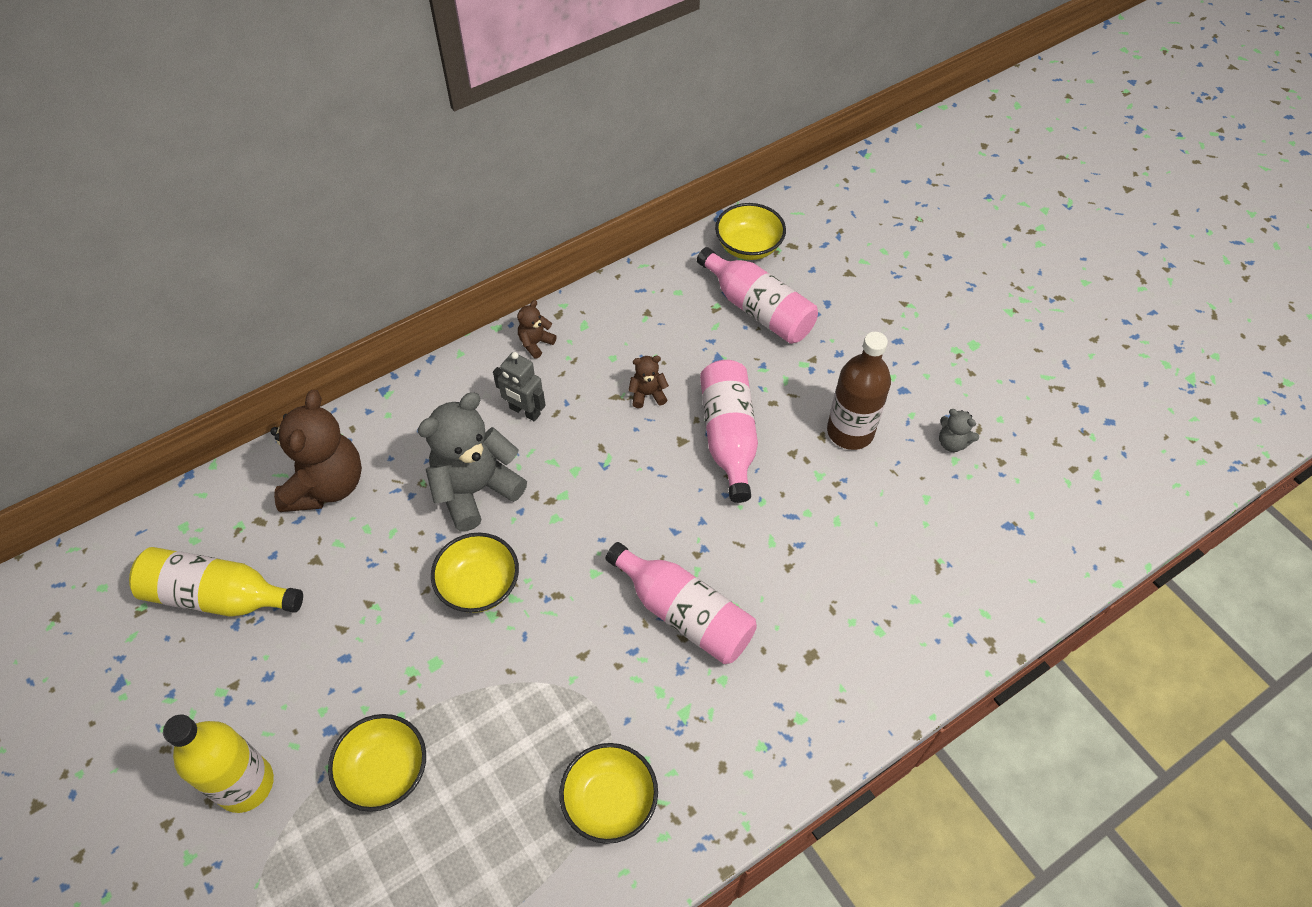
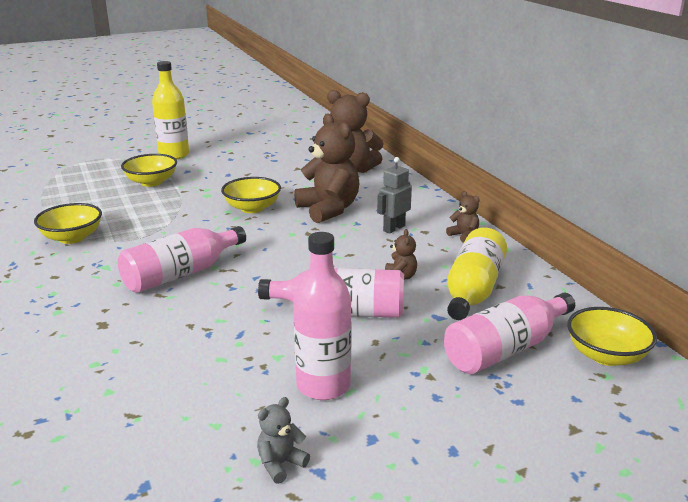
camera: 100 degrees right, 30 degrees down
(218, 596) = (287, 148): yellow bottle -> yellow bottle (473, 290)
(475, 489) = (328, 210): grey teddy bear -> brown teddy bear
(850, 431) = (323, 385): brown bottle -> pink bottle

